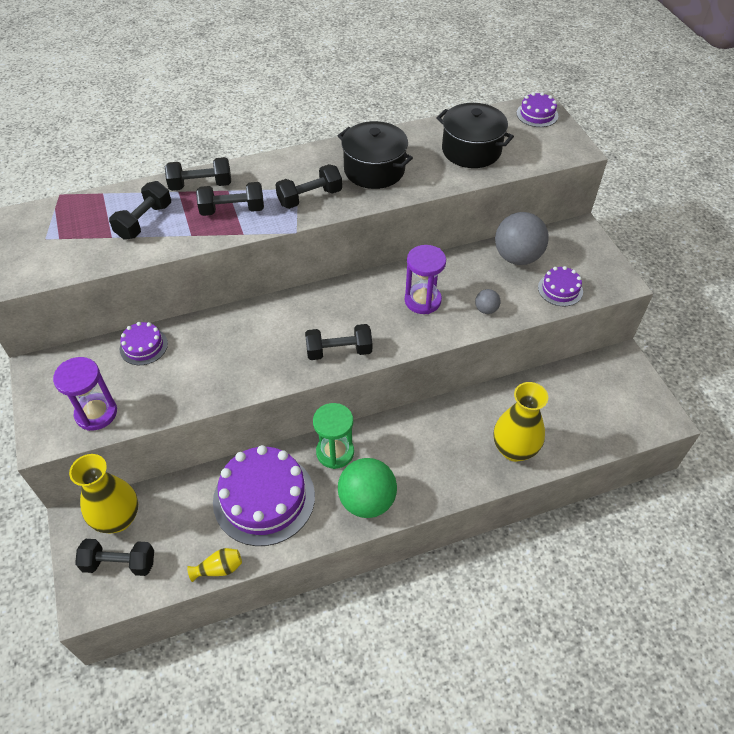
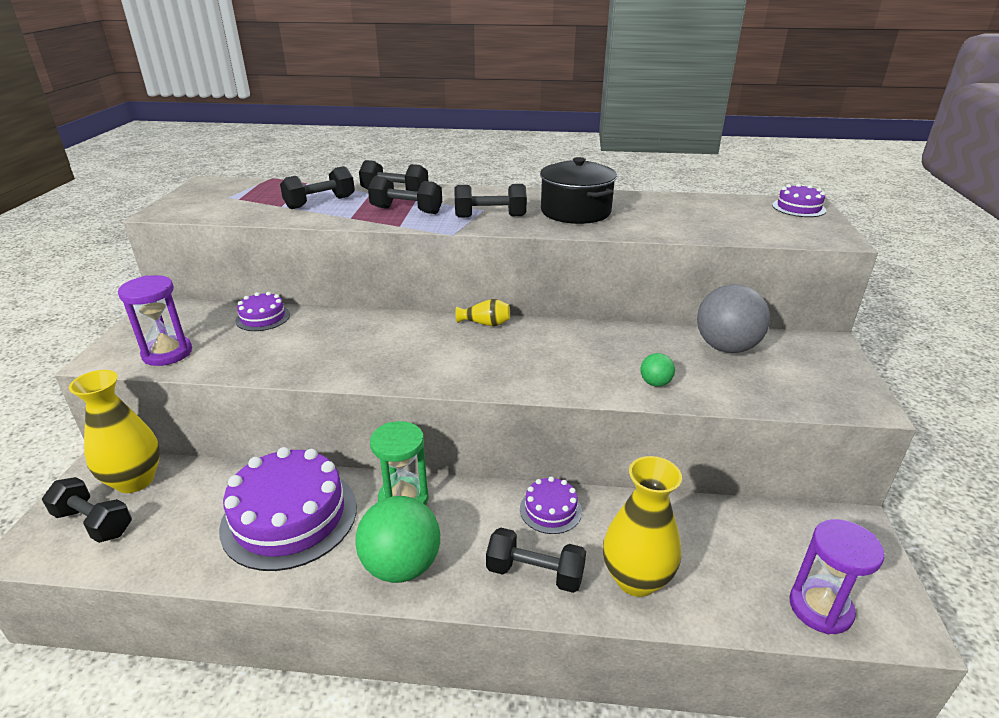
camera: 25 degrees right, 20 degrees down
(219, 568) = (179, 571): yellow vase -> yellow vase (485, 323)
(339, 351) = (449, 373): black dumbbell -> black dumbbell (535, 573)
(422, 300) = (580, 356): purple hourglass -> purple hourglass (820, 608)
(471, 150) = (698, 217): black pot -> none
(486, 309) = (655, 383): grey ball -> green ball
(560, 289) = (770, 390): purple cake -> purple cake (550, 510)

